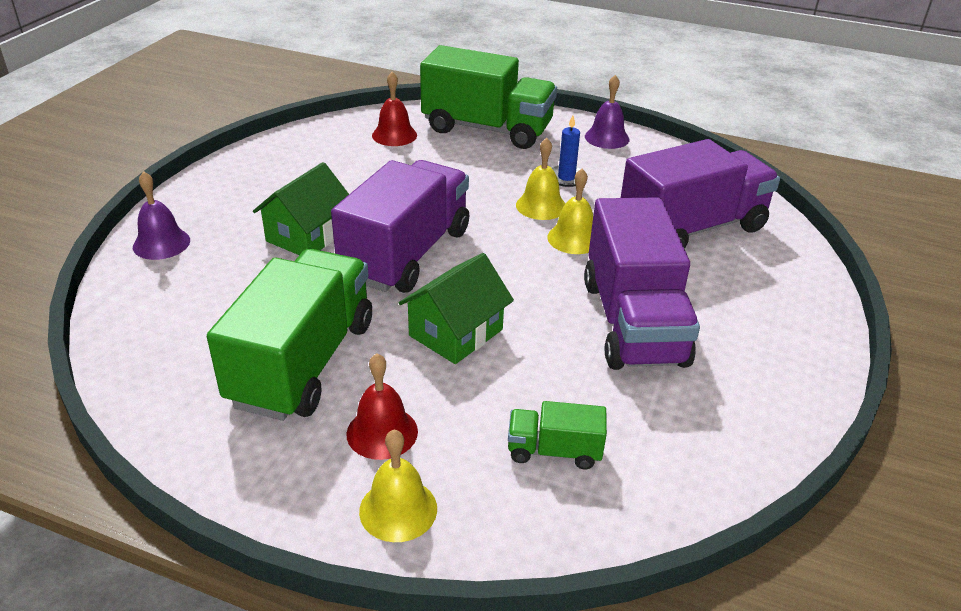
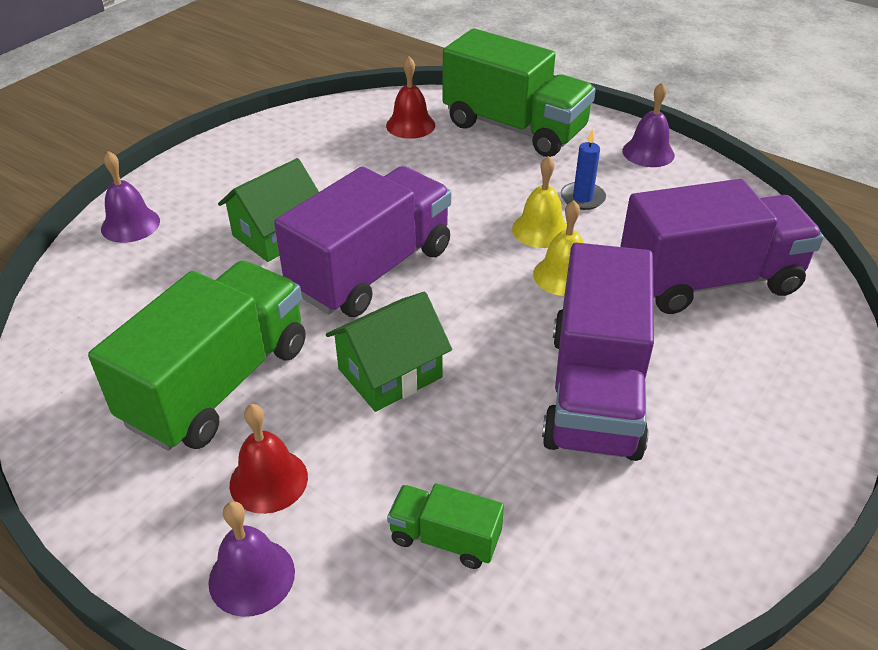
camera: 15 degrees right, 5 degrees up
(398, 509) = (251, 576): yellow bell -> purple bell

